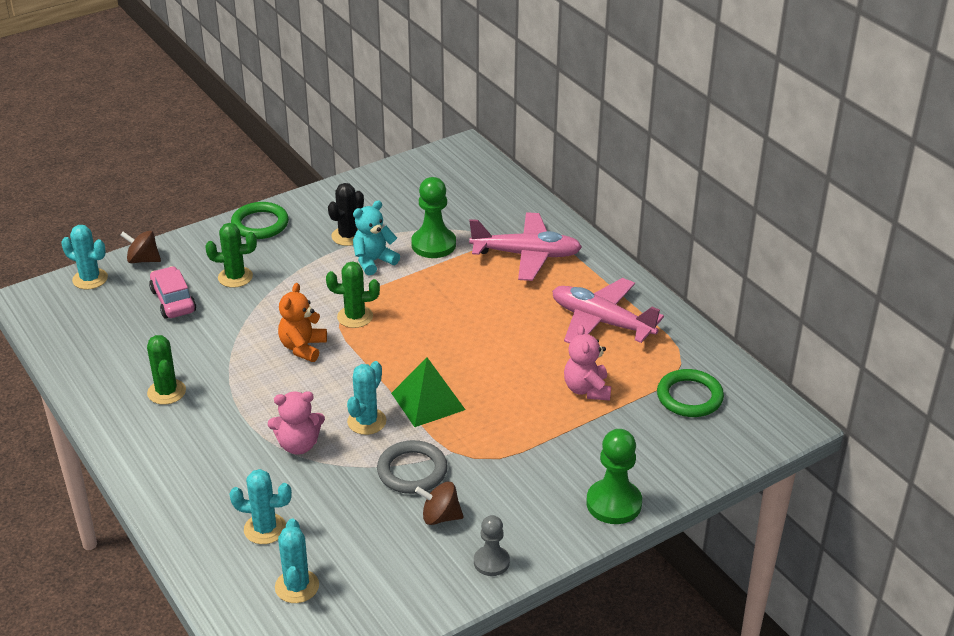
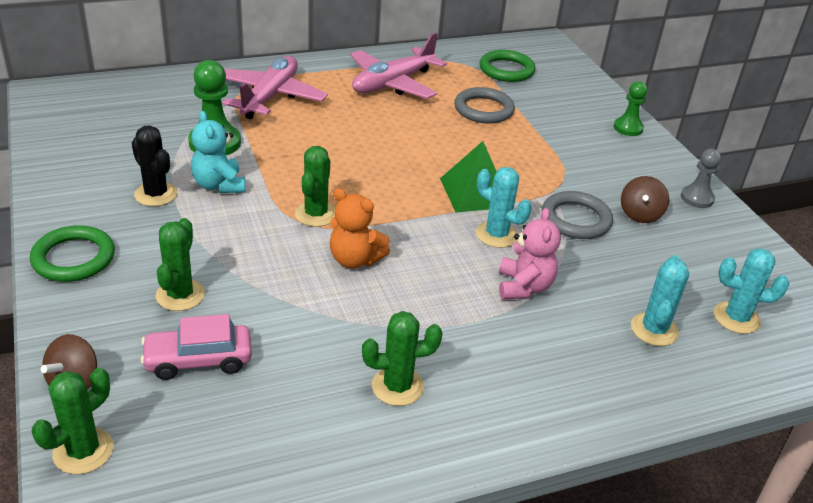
camera: 80 degrees left, 0 degrees up
(90, 279) = (83, 451): turquoise cactus -> green cactus
(587, 389) = (483, 109): pink teddy bear -> grey ring
(614, 503) = (628, 128): green pawn -> green pawn, size x0.63

